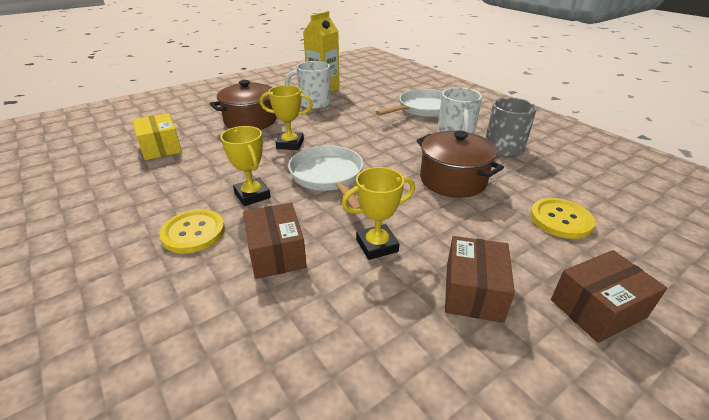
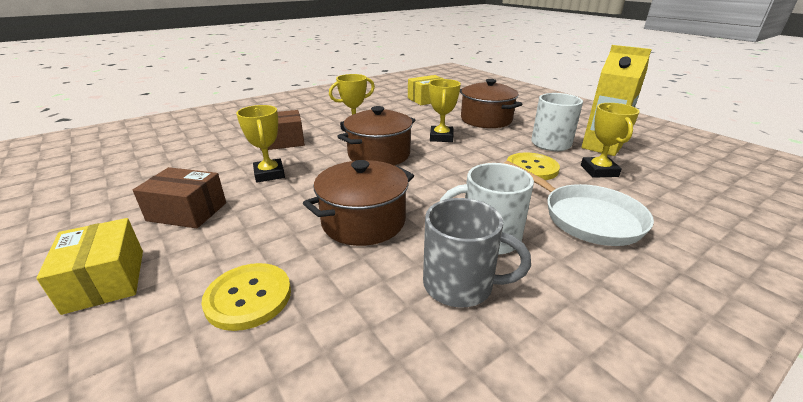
camera: 90 degrees right, 5 degrees down
(193, 232) = (315, 119): yellow button -> yellow button (531, 168)
(328, 177) = (379, 154): white pan -> brown pot
(362, 96) = (599, 171): none -> yellow trophy
(597, 308) = (105, 280): brown box -> yellow box

